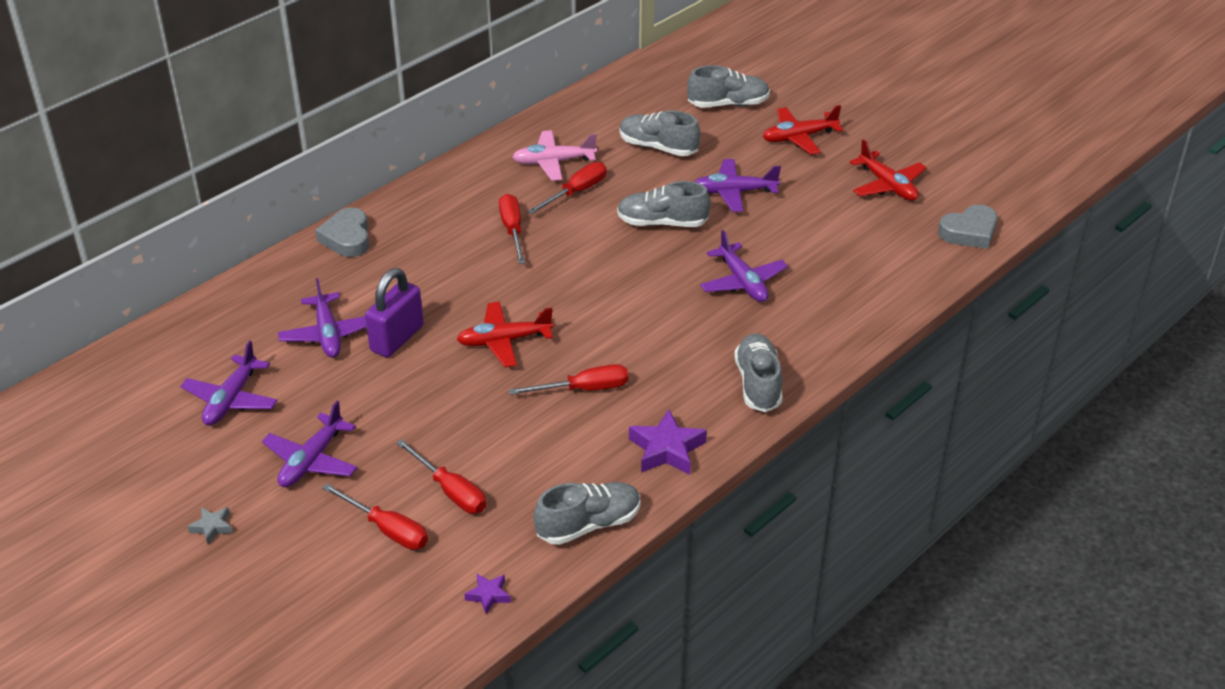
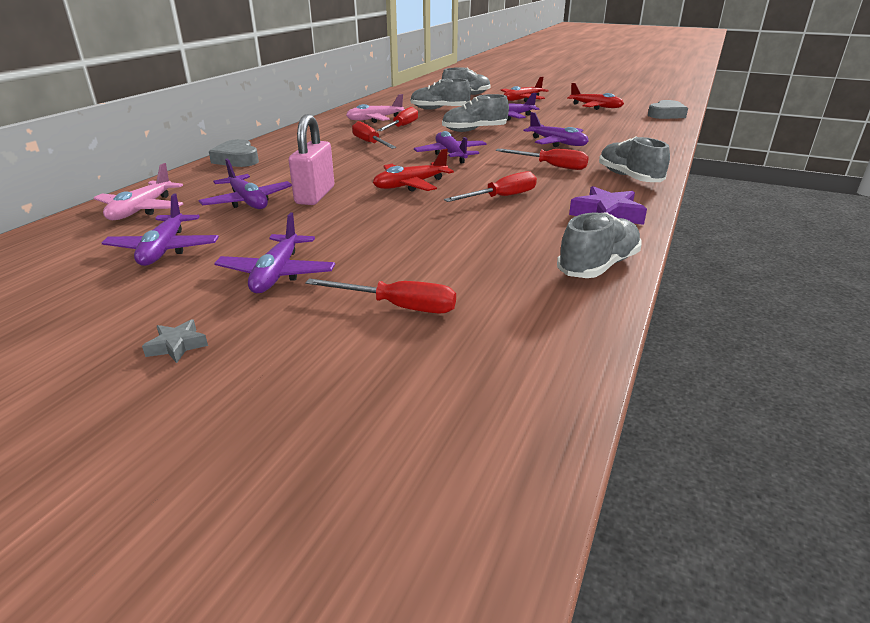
camera: 20 degrees left, 10 degrees down
(226, 325) = (141, 210): none -> pink plane
(397, 338) = (315, 195): purple padlock -> pink padlock
(450, 491) = (442, 269): red screwdriver -> red screwdriver (551, 166)
(488, 595) = (559, 335): purple star -> none
(591, 282) = (451, 154): none -> purple plane

